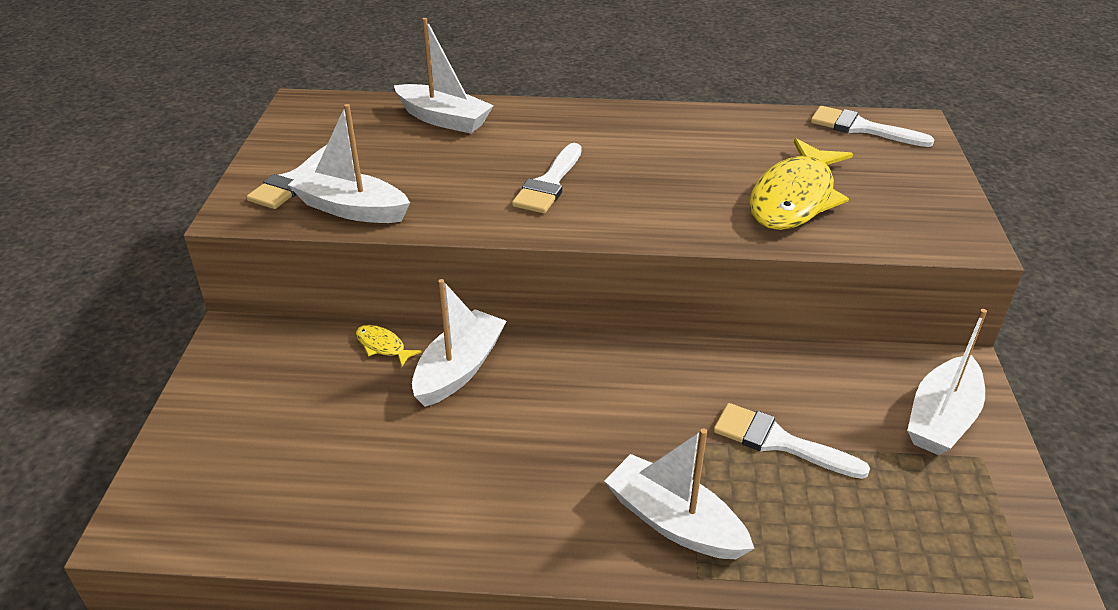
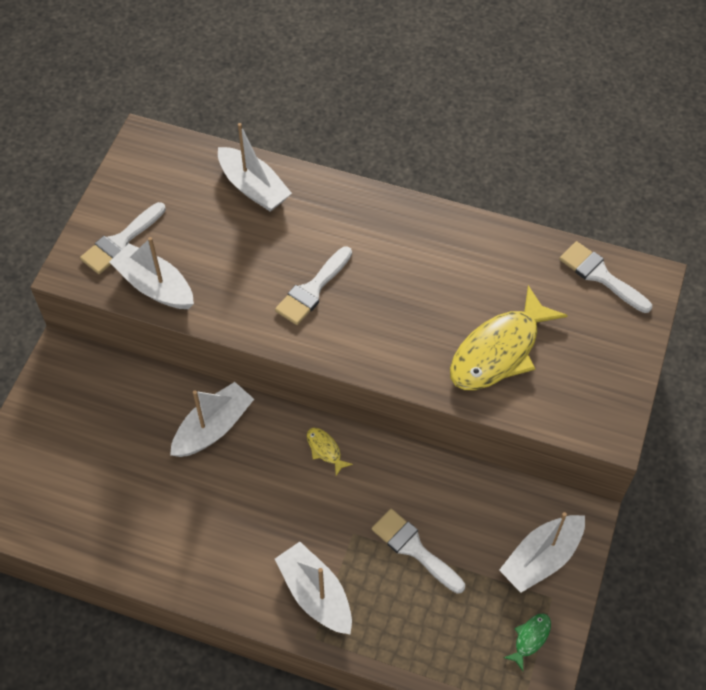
camera: 15 degrees right, 20 degrees up
(383, 346) = (164, 392): yellow fish -> yellow fish (325, 450)
(987, 508) = (530, 638): none -> green fish

